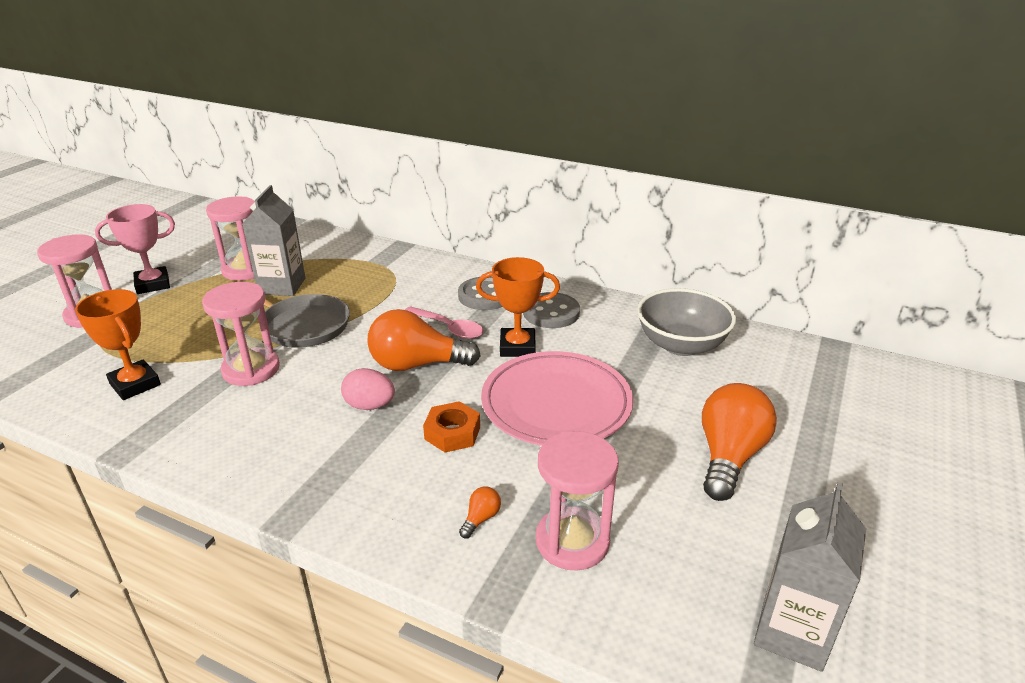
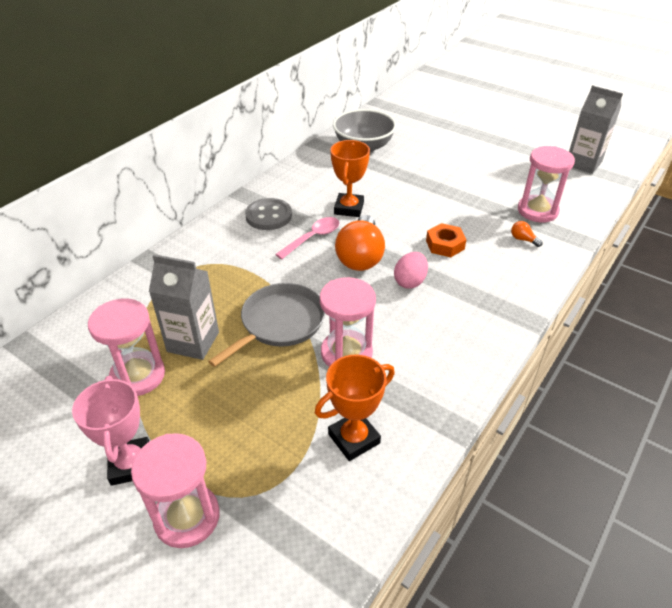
camera: 80 degrees left, 10 degrees up
(551, 313) = (306, 189): grey button -> none
(556, 404) = (418, 201): pink plate -> none
(729, 457) = (471, 154): orange light bulb -> none

